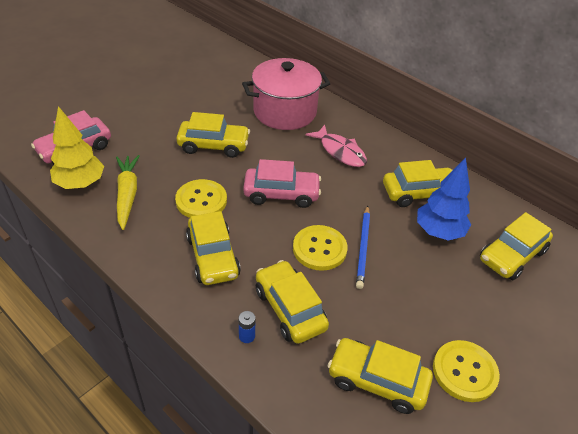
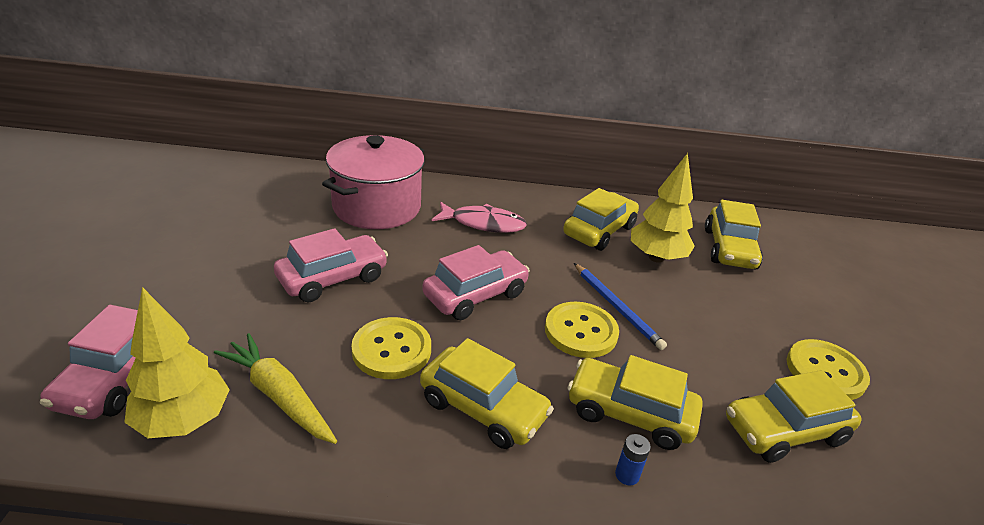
camera: 40 degrees left, 10 degrees down
(213, 145) = (333, 278): yellow car -> pink car
(438, 232) = (656, 257): blue tree -> yellow tree

